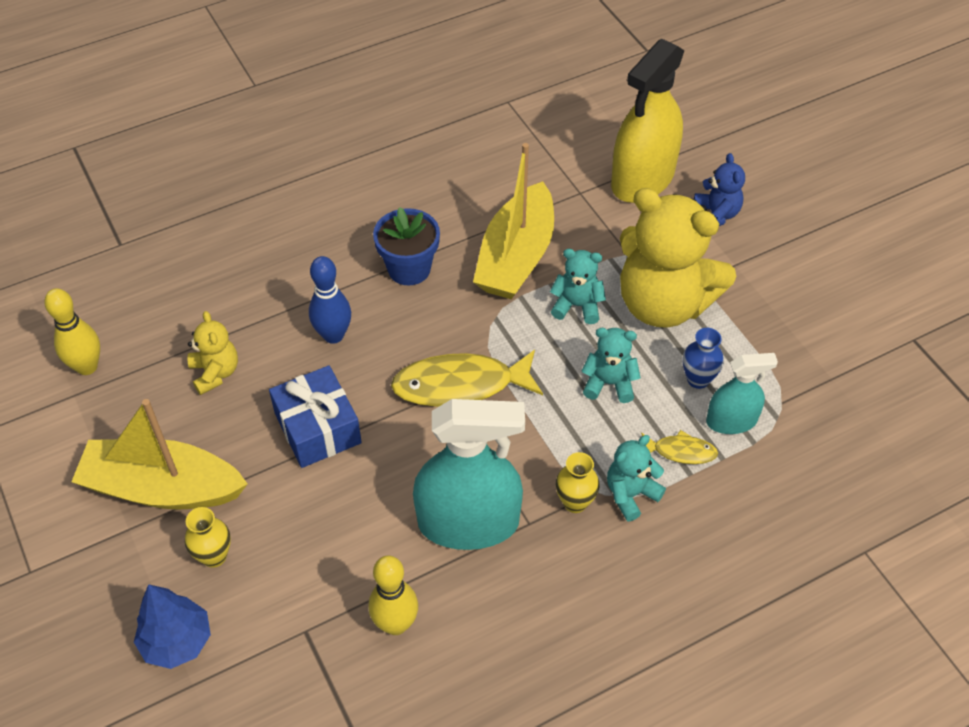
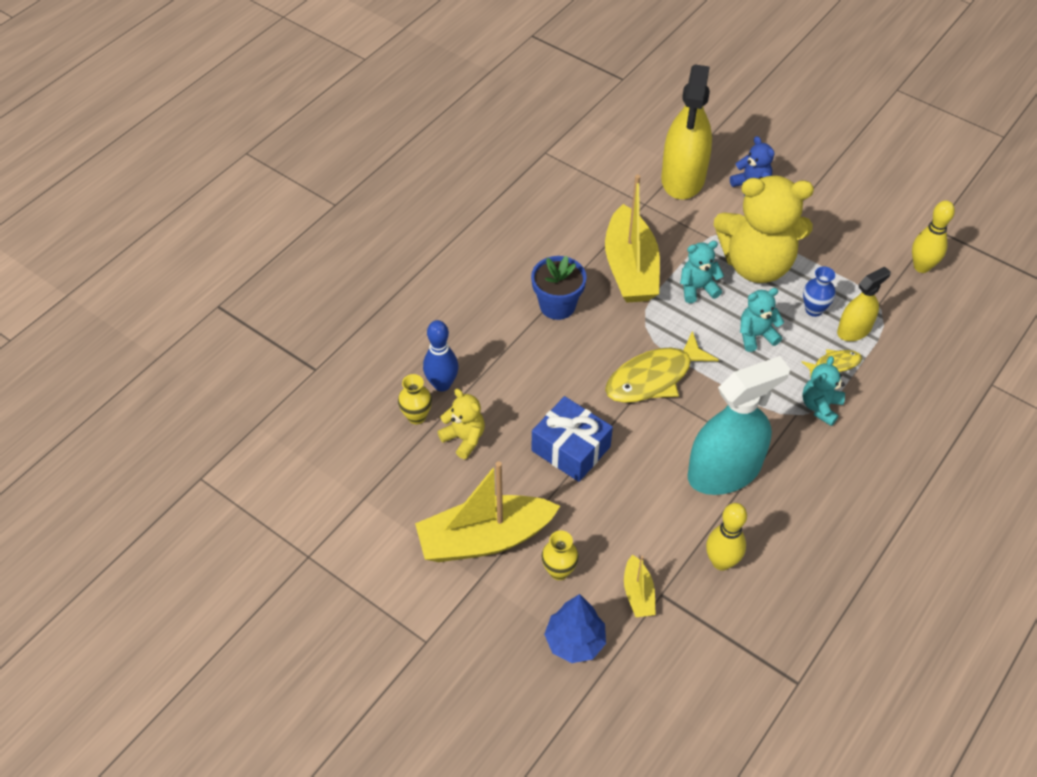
camera: 25 degrees left, 0 degrees up
(87, 366) = (358, 473): yellow bowling pin -> yellow bowling pin (921, 267)
(280, 618) = (638, 593): none -> yellow boat
(333, 335) = (535, 376): blue bowling pin -> blue bowling pin (442, 384)
(575, 502) = (787, 427): yellow vase -> yellow vase (416, 416)
(731, 421) = (854, 330): turquoise spray bottle -> yellow spray bottle

